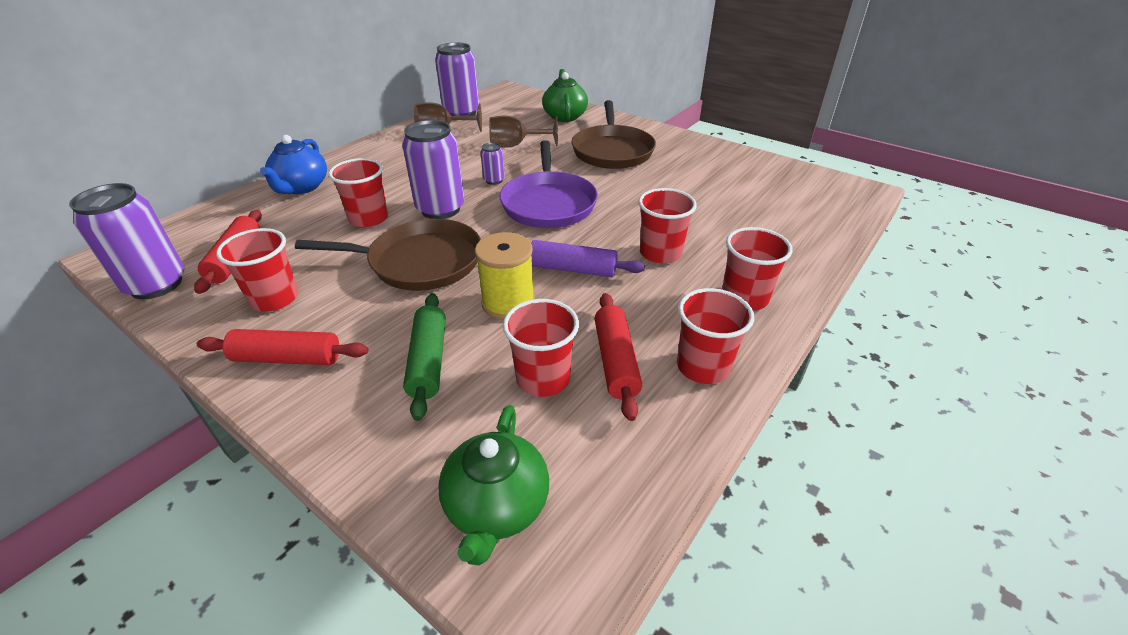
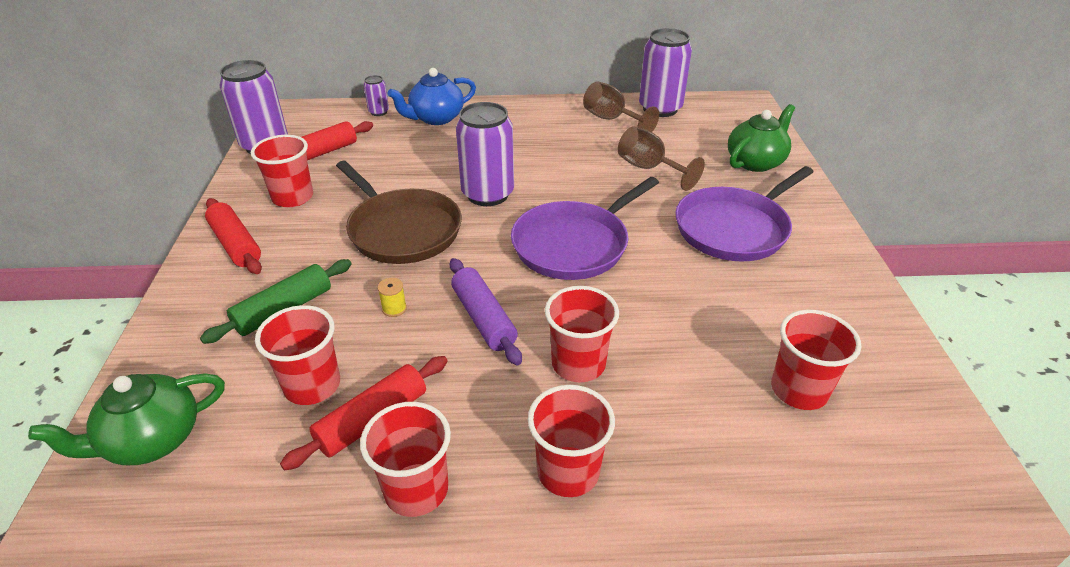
camera: 50 degrees right, 0 degrees up
(369, 219) = (431, 171): red cup -> red cup (799, 390)
(494, 180) = (570, 193): purple can -> purple can (379, 112)
(508, 303) = (394, 308): yellow spool -> yellow spool, size x0.44
(612, 151) = (734, 228): brown pan -> purple pan

